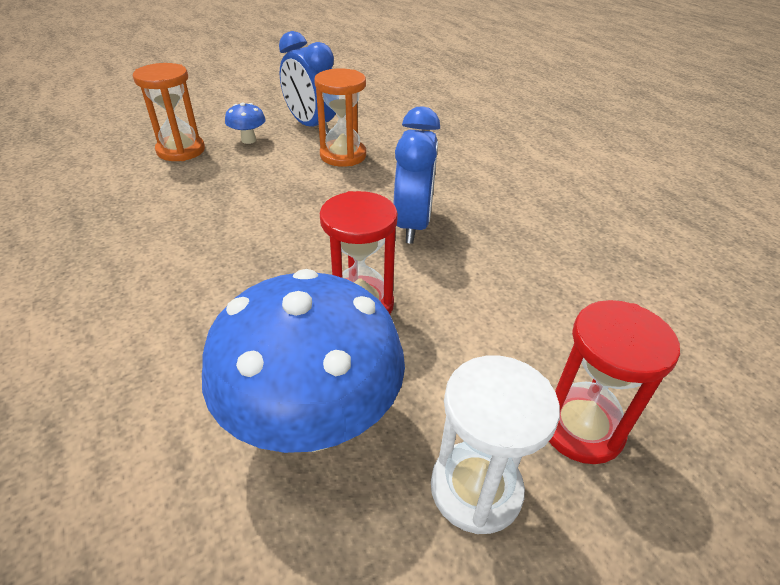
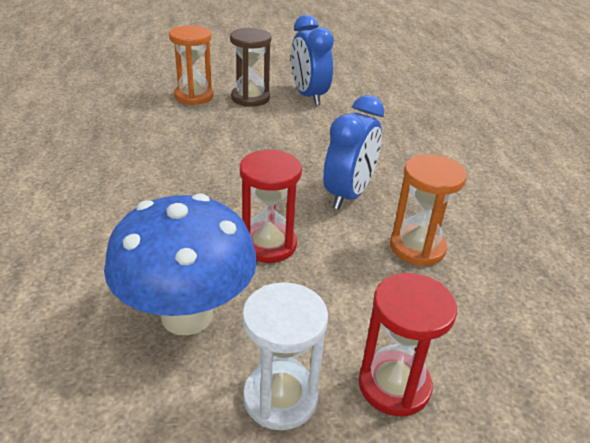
camera: 20 degrees right, 5 degrees down
(248, 140) = (250, 98): blue mushroom -> brown hourglass
(343, 155) = (321, 126): orange hourglass -> orange hourglass (417, 247)

